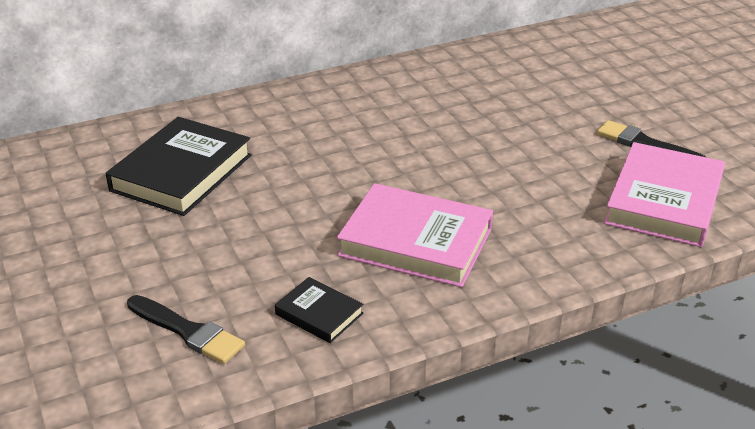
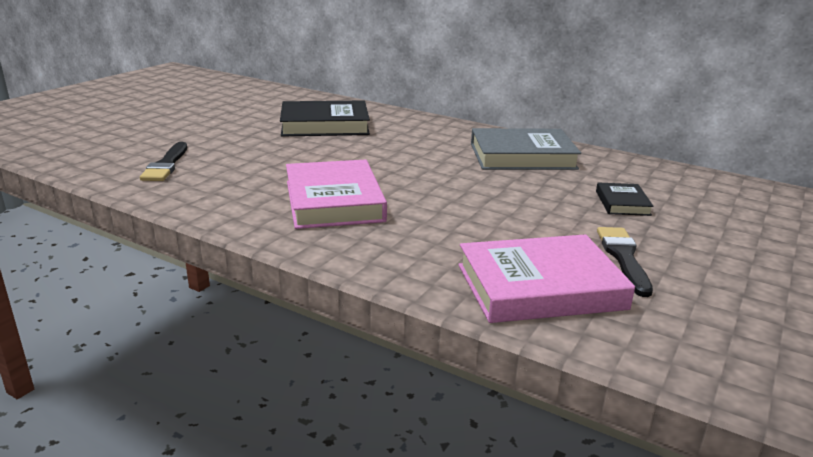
camera: 55 degrees right, 10 degrees down
(319, 314) = (216, 192): black book -> black book (622, 203)
(410, 95) = (522, 156): none -> grey book

